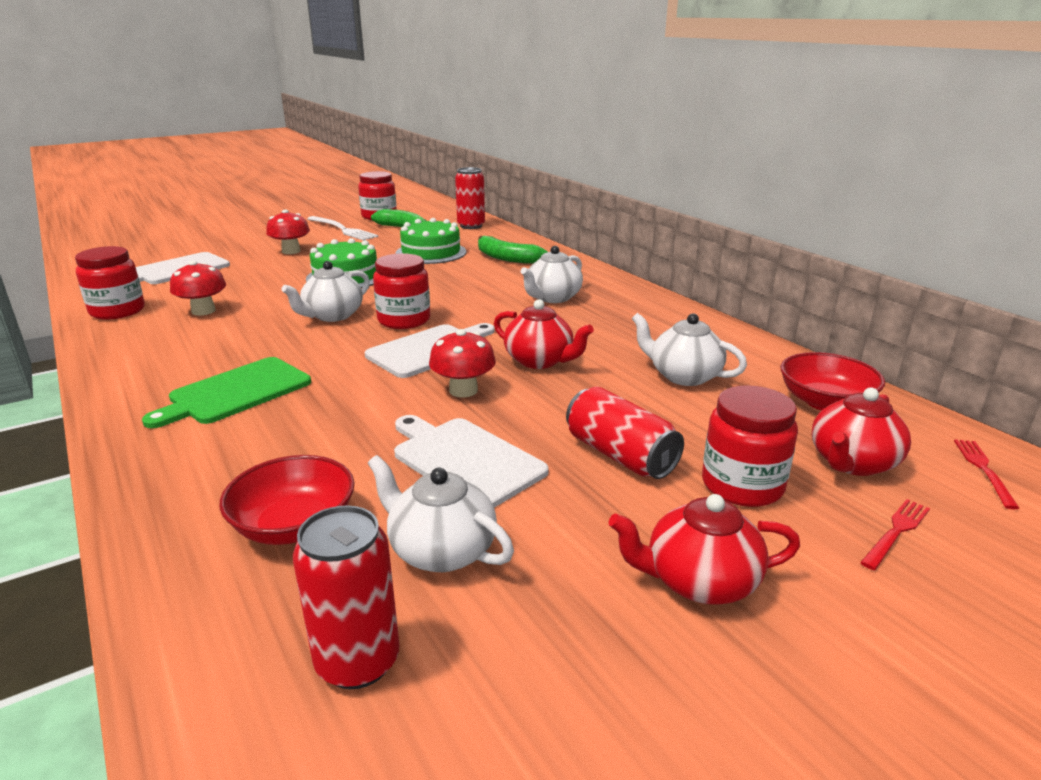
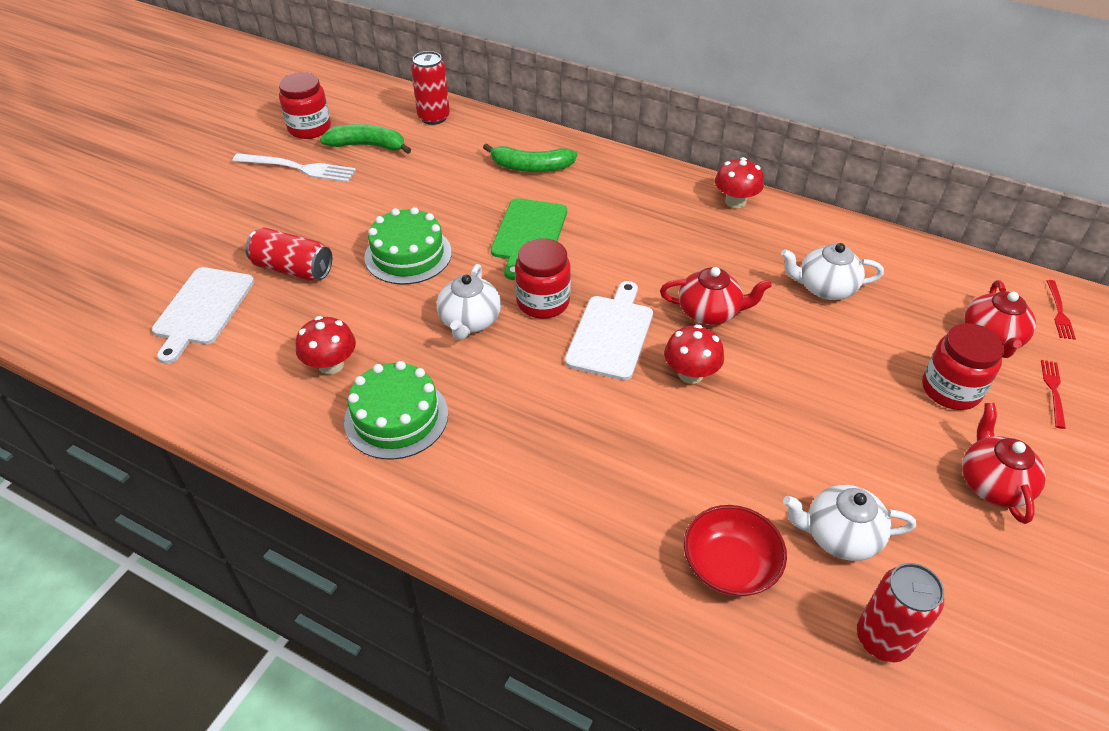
camera: 30 degrees left, 20 degrees up
(117, 311) = (236, 402): red jar -> none
(236, 392) = (514, 458): green cutting board -> green cutting board (528, 234)
(291, 251) = (291, 229): red mushroom -> red mushroom (735, 201)
(431, 252) = (446, 182): green cake -> green cake (396, 417)
(465, 460) = (770, 448): white cutting board -> none
(552, 298) = (635, 219): white teapot -> none
(620, 455) = (860, 395): red can -> red can (293, 269)
(699, 581) = (992, 483): red teapot -> red teapot turned 120 degrees clockwise
(825, 402) = (933, 280): red bowl -> none
(983, 470) = (1059, 312): red fork -> red fork turned 150 degrees counterclockwise

